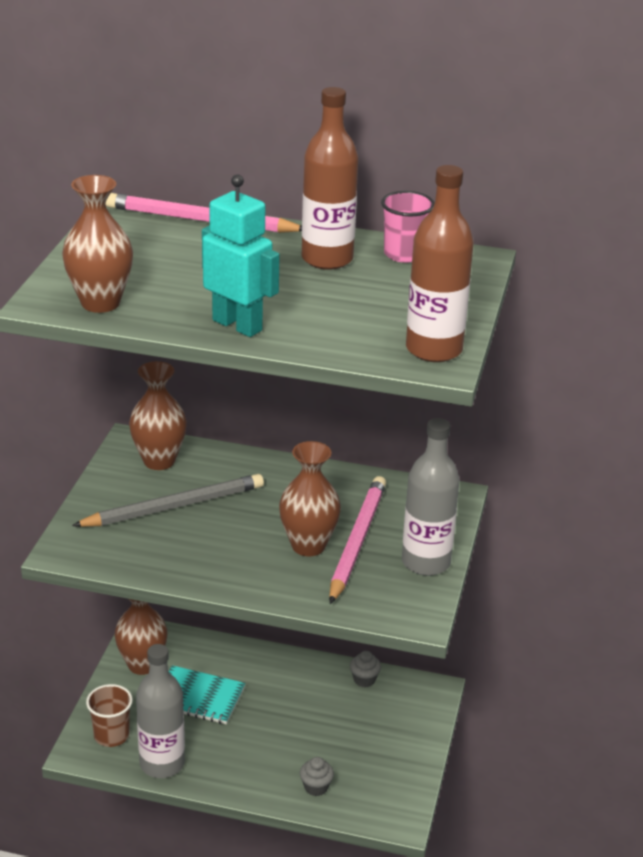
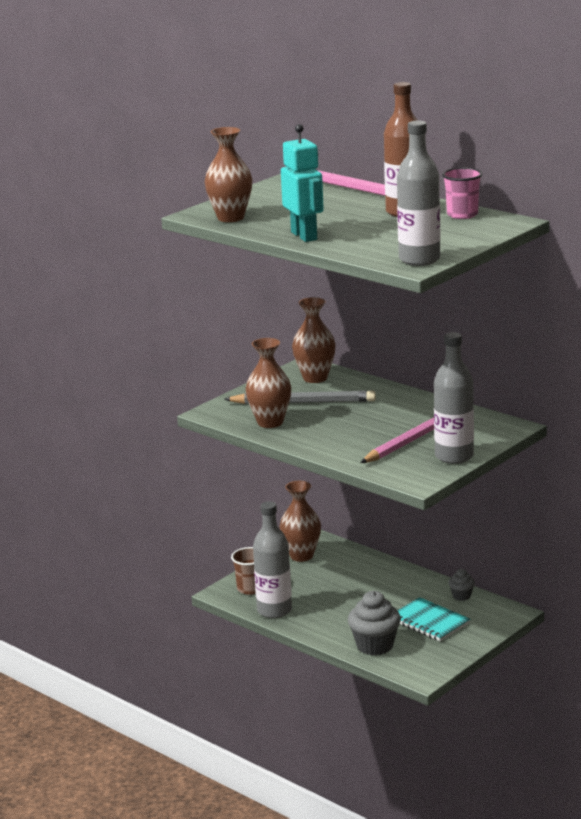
camera: 30 degrees right, 10 degrees down
(198, 697) = (328, 581): turquoise notebook -> turquoise notebook (429, 622)
(308, 545) = (377, 435): brown vase -> brown vase (270, 422)
(316, 787) = (375, 646): grey cupcake -> grey cupcake, size x1.92
(434, 349) = (419, 260): brown bottle -> grey bottle

